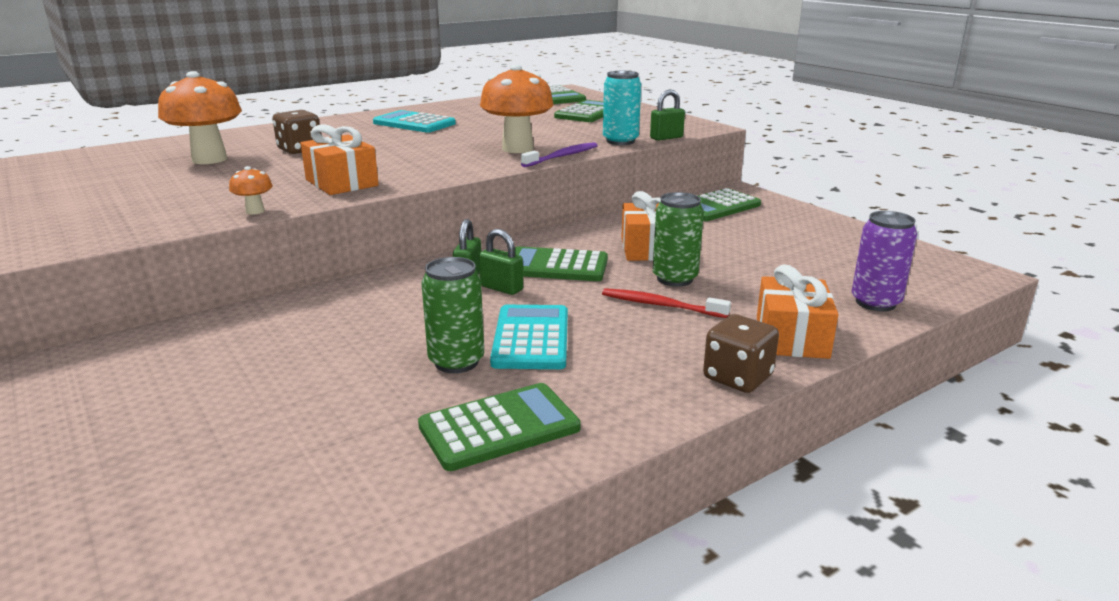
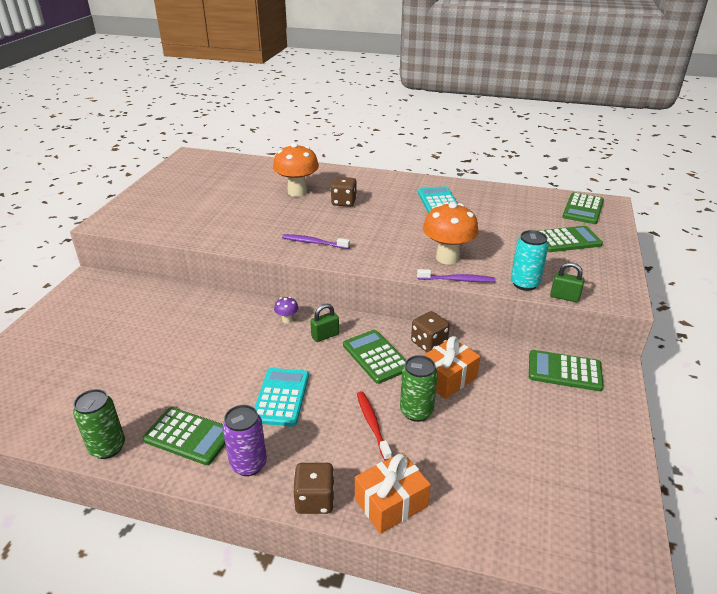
camera: 50 degrees right, 10 degrees up
(255, 211) = (249, 246): orange mushroom -> none
(341, 183) = (314, 243): orange gift -> purple toothbrush
(393, 287) = (287, 320): none -> purple mushroom
(456, 362) = (234, 387): green can -> green can (107, 447)
(501, 288) = (325, 354): green padlock -> none
(531, 338) = (281, 397): turquoise calculator -> turquoise calculator turned 45 degrees counterclockwise
(582, 237) = (429, 343): none -> brown dice
(875, 303) = (494, 526): purple can -> purple can (248, 464)

